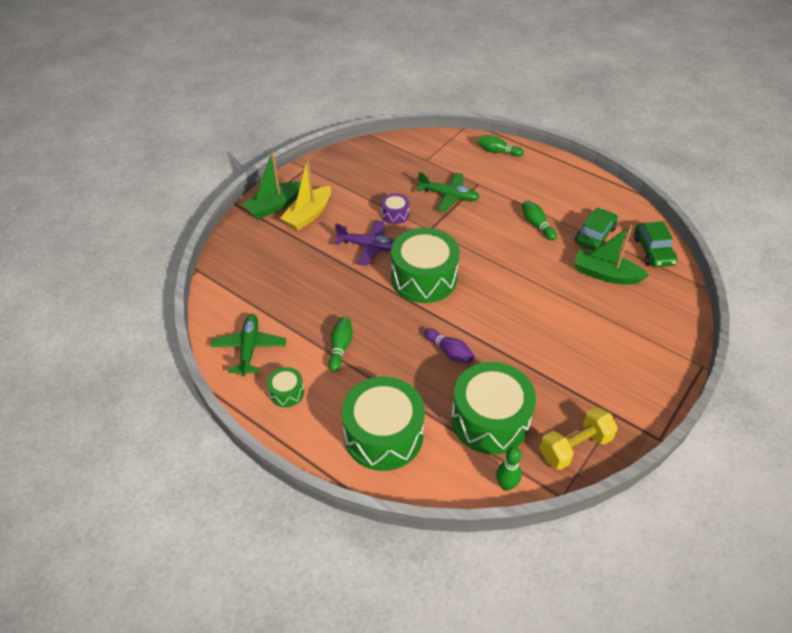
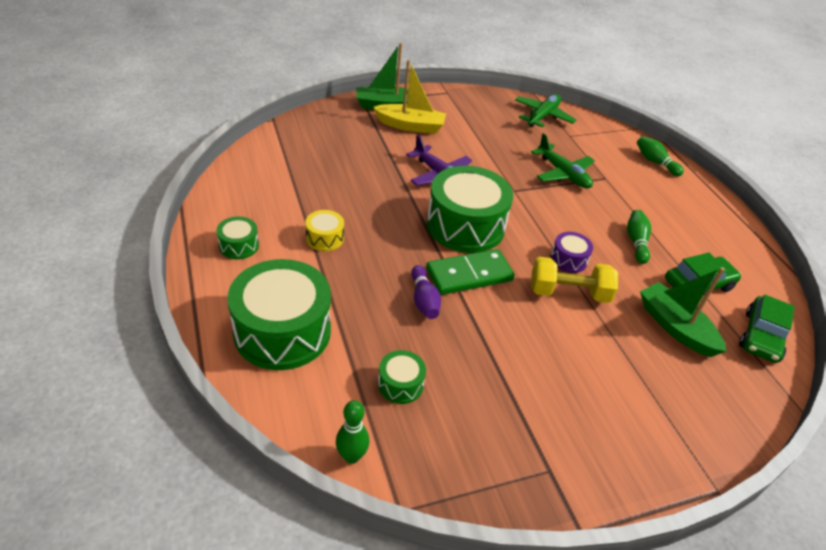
camera: 30 degrees right, 5 degrees down
(249, 348) = (248, 195): green plane -> green plane (543, 116)
(308, 215) = (410, 126): yellow boat -> yellow boat turned 150 degrees counterclockwise
(340, 347) = (324, 238): green bowling pin -> yellow drum
(395, 214) = (492, 163): purple drum -> purple drum (568, 259)
(460, 315) = (469, 275): none -> green domino
(490, 420) = (400, 384): green drum -> green drum, size x0.46
(575, 447) = (467, 471): yellow dumbbell -> yellow dumbbell (568, 293)

